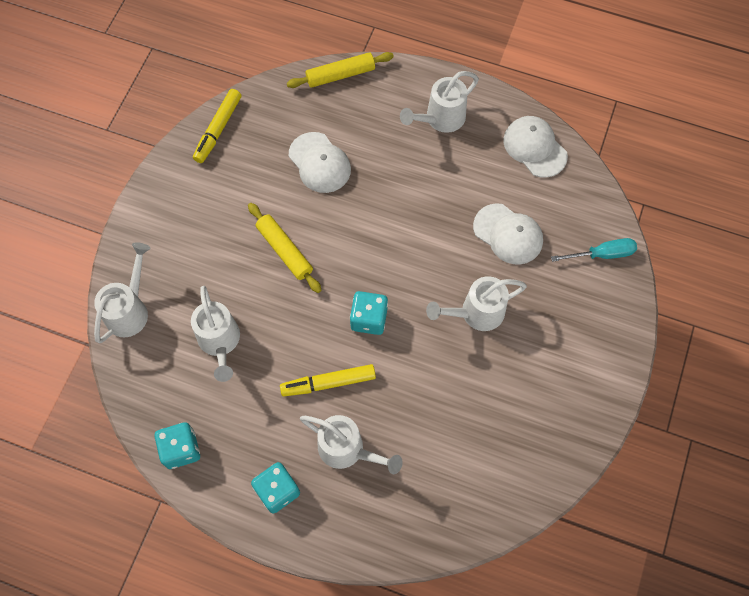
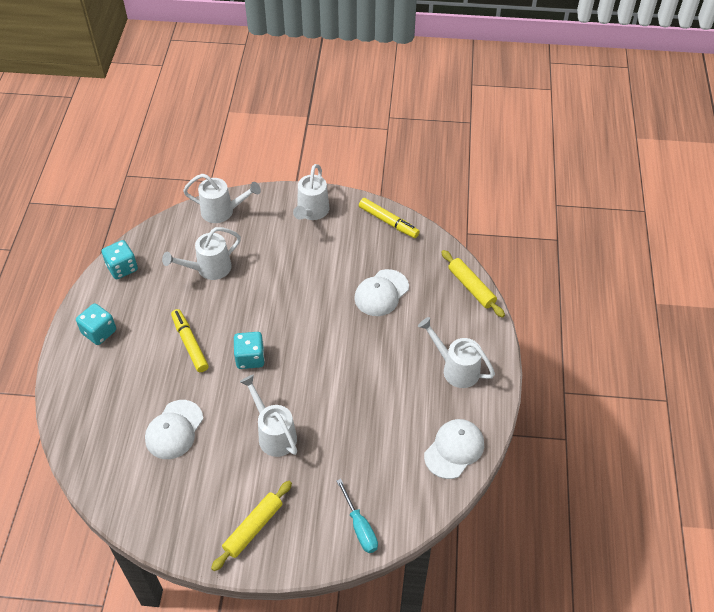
camera: 75 degrees right, 15 degrees down
(218, 129) = (388, 222): yellow marker -> yellow marker turned 150 degrees counterclockwise
(285, 251) = (295, 289): yellow rolling pin -> yellow rolling pin (253, 528)
(347, 450) = (137, 368): white watering can -> white watering can (311, 212)
(508, 234) = (357, 444): white cap -> white cap (174, 430)

